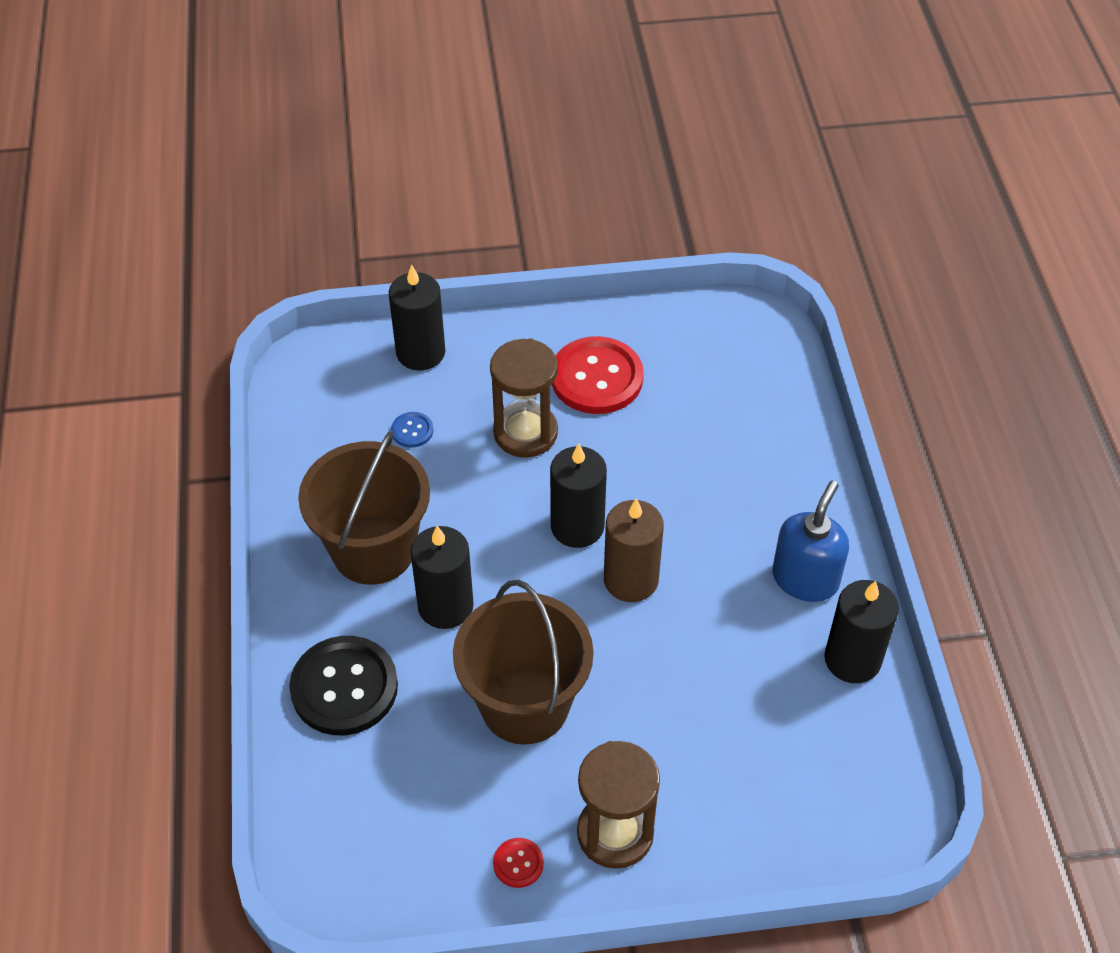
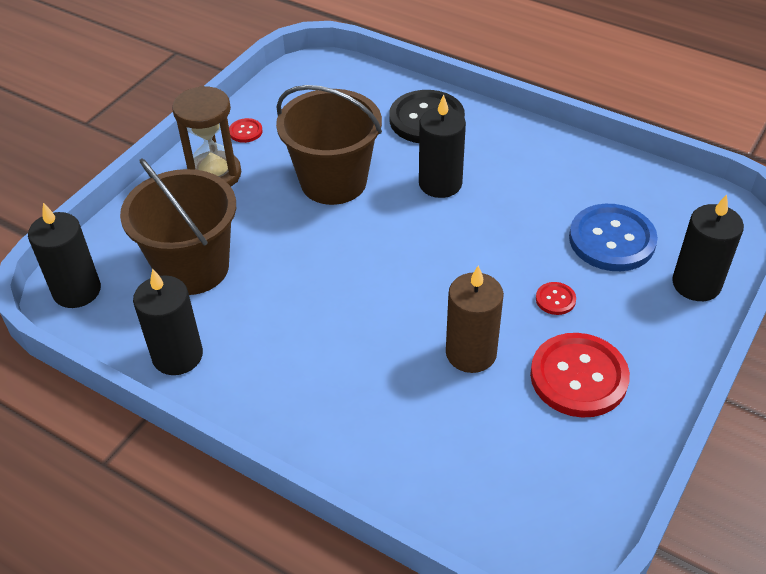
camera: 130 degrees right, 5 degrees down
(373, 549) = (518, 174): brown bucket -> brown bucket (193, 268)
(412, 431) = (612, 240): blue button -> blue button, size x2.27
(525, 433) = (555, 299): brown hourglass -> red button
(577, 526) = (439, 278): black candle -> black candle (77, 291)
(631, 580) = (366, 280): brown candle -> brown candle (471, 353)
(805, 579) = (263, 376): blue soap dispenser -> none

